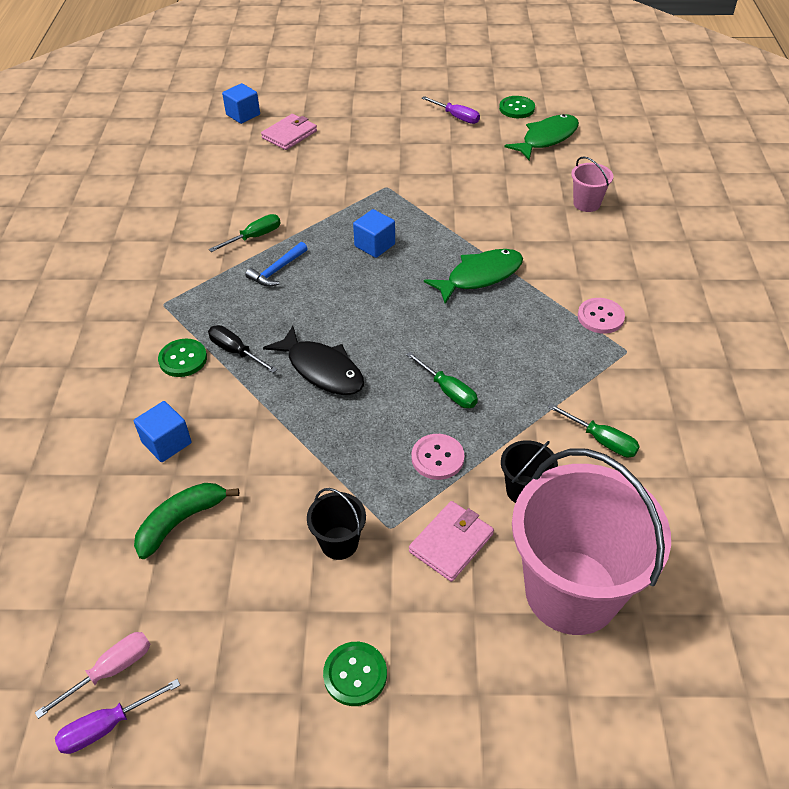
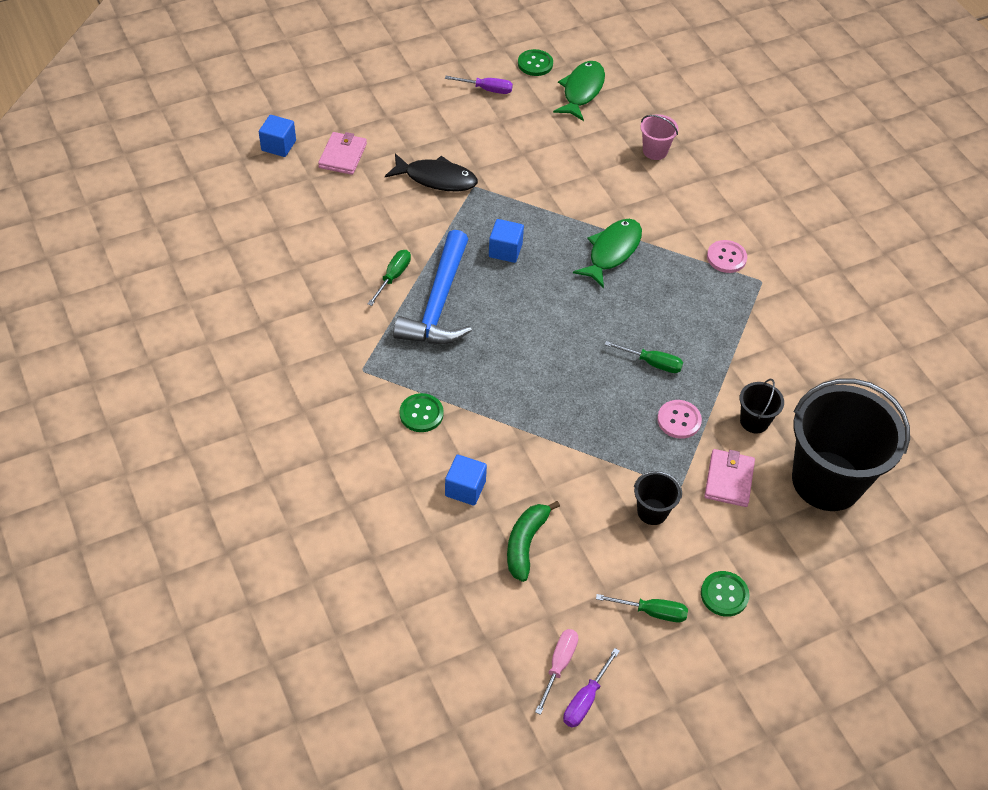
camera: 30 degrees left, 5 degrees up
(236, 351) = (460, 391): black screwdriver -> none
(277, 270) = (438, 303): blue hammer -> blue hammer, size x2.15
(322, 369) = (542, 381): black fish -> black fish (436, 178)
(571, 591) = (826, 481): pink bucket -> black bucket
(601, 440) = (784, 362): green screwdriver -> green screwdriver (652, 612)

